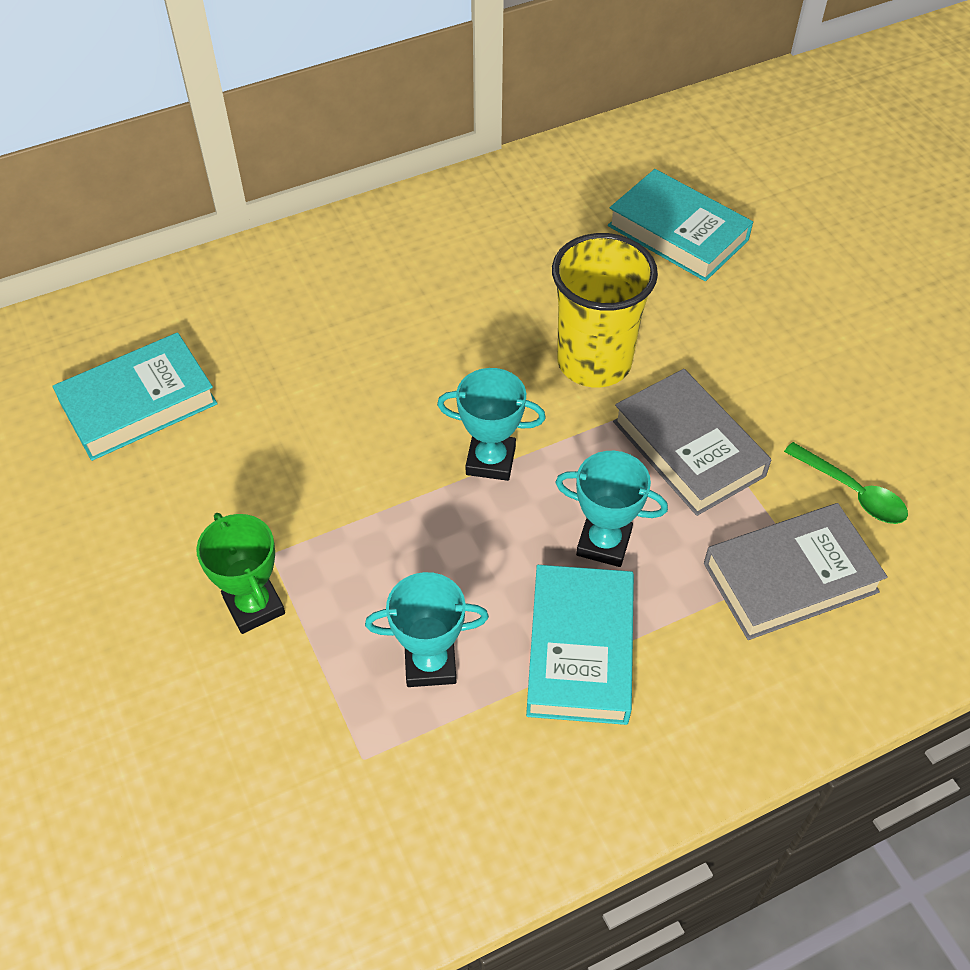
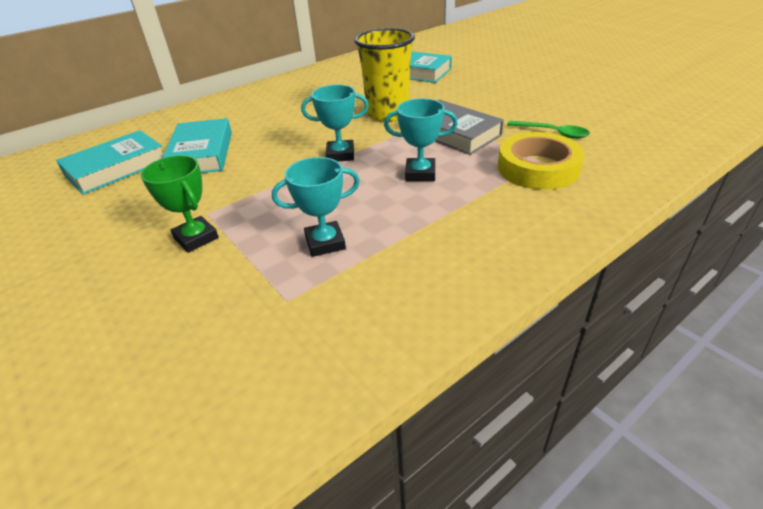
camera: 10 degrees left, 15 degrees down
(580, 650) = (424, 219): turquoise book -> turquoise book (201, 153)
(790, 577) = (538, 168): grey book -> yellow tape

